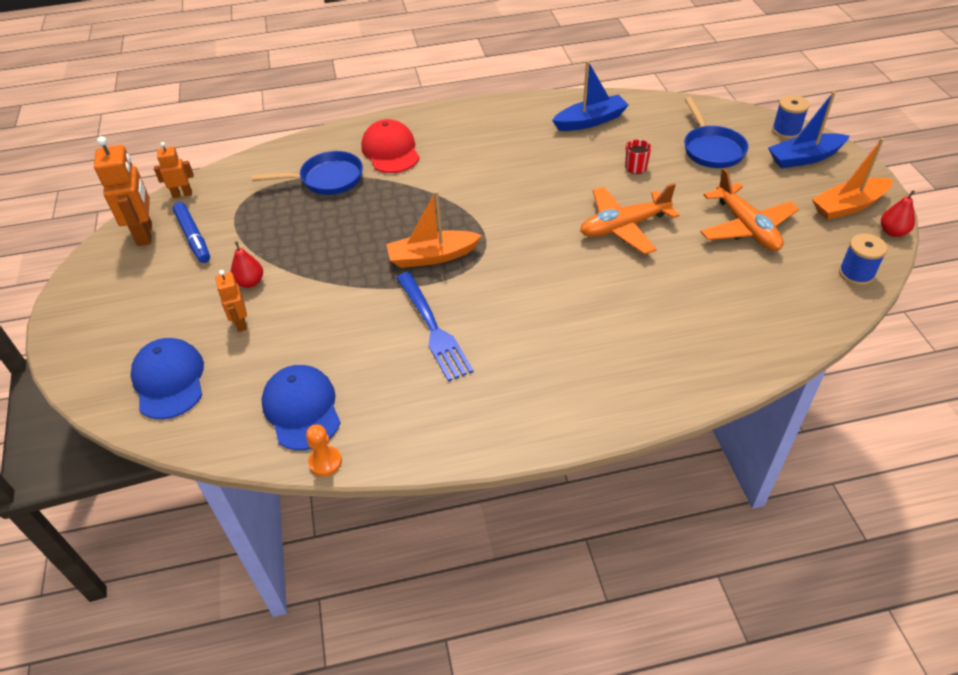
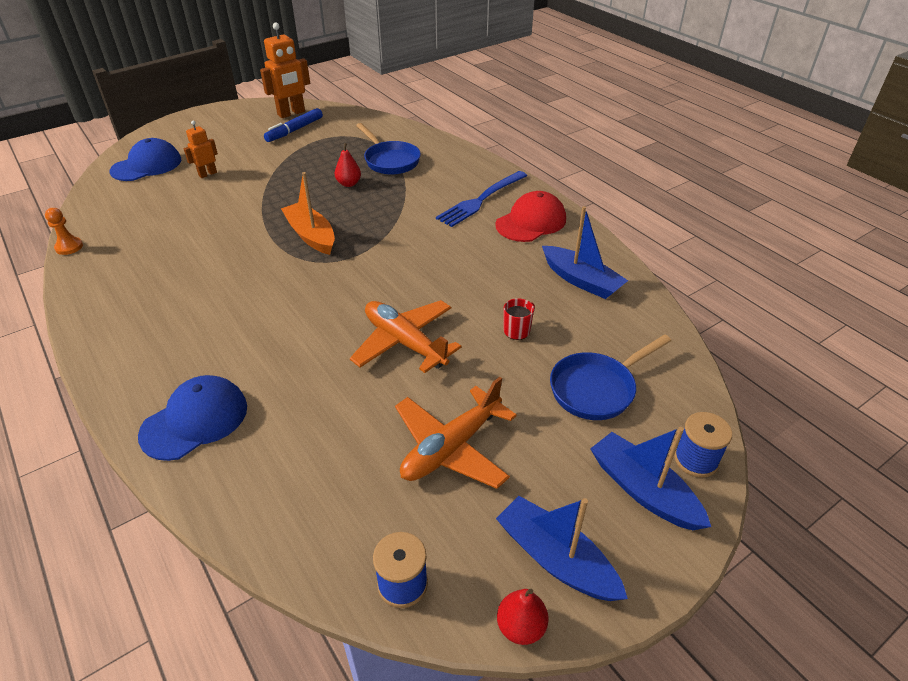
camera: 65 degrees right, 5 degrees down
(182, 194) = (341, 112): orange robot -> none
(250, 282) = (253, 165): red pear -> red pear (349, 184)
(302, 409) = (122, 223): blue cap -> blue cap (195, 420)
(390, 151) = (447, 178): red cap -> red cap (531, 222)
(433, 329) = (218, 259): blue fork -> blue fork (480, 200)
(848, 206) = (556, 559): orange boat -> blue boat

